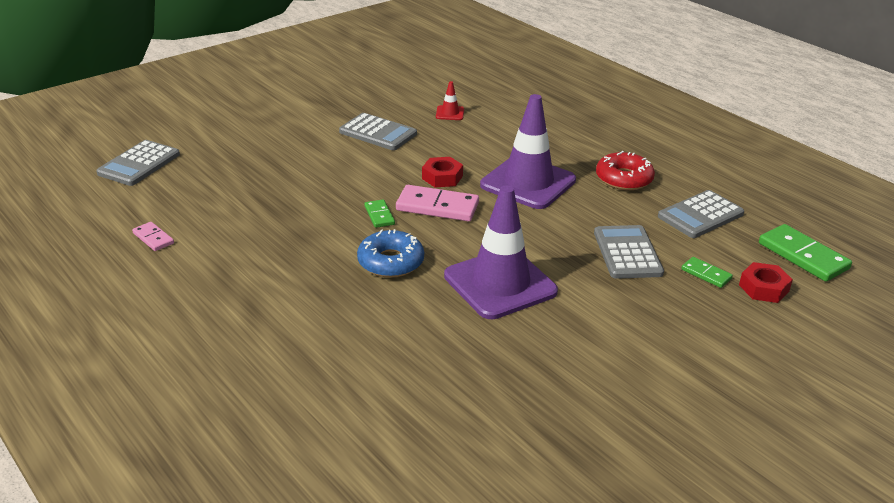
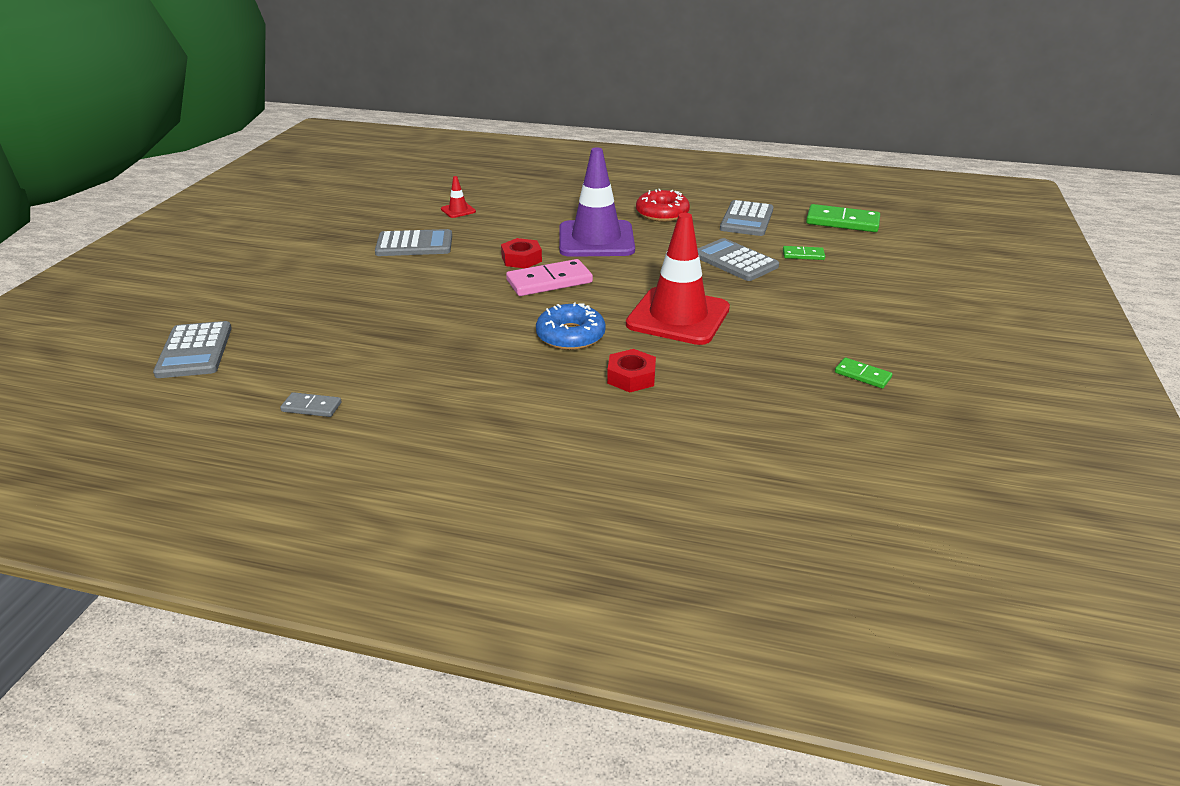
camera: 35 degrees left, 0 degrees up
(153, 238) = (311, 407): pink domino -> grey domino
(379, 215) = (509, 305): green domino -> green domino (862, 375)
(500, 284) = (678, 316): purple traffic cone -> red traffic cone
(763, 288) = (848, 250): red nut -> red nut (631, 377)

